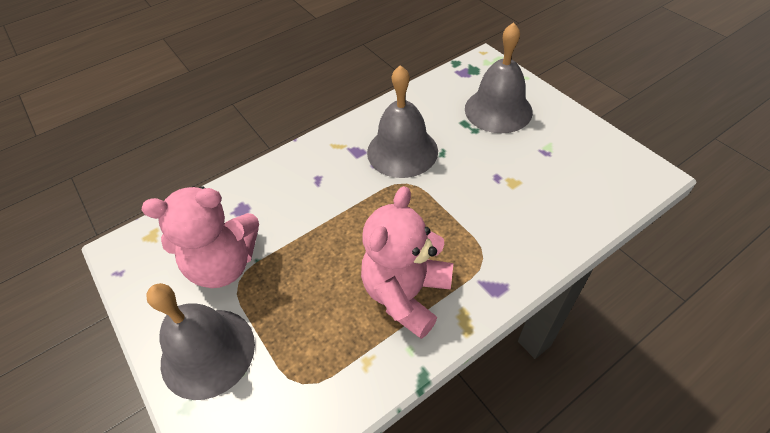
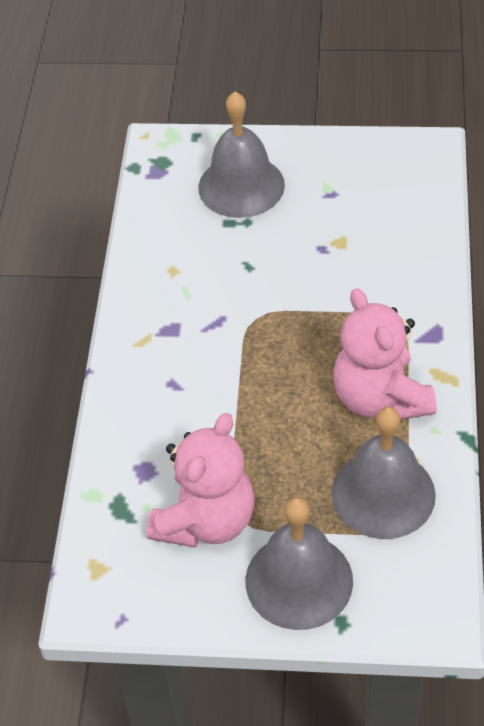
camera: 50 degrees left, 0 degrees up
(402, 151) = (211, 294): grey bell -> grey bell (383, 494)

